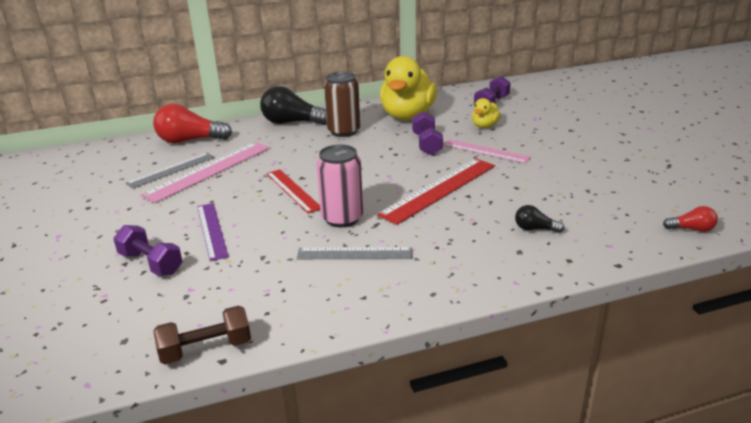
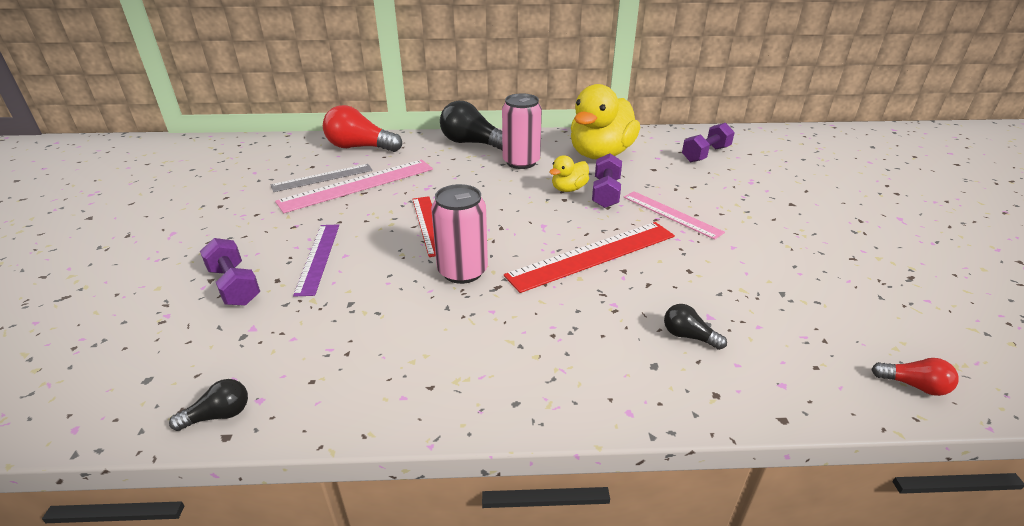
camera: 15 degrees right, 5 degrees up
(206, 349) = (219, 415): brown dumbbell -> black light bulb
(344, 131) = (521, 162): brown can -> pink can
(354, 253) = (452, 322): grey ruler -> none
(484, 126) = (685, 181): yellow duck -> yellow duck (568, 189)

